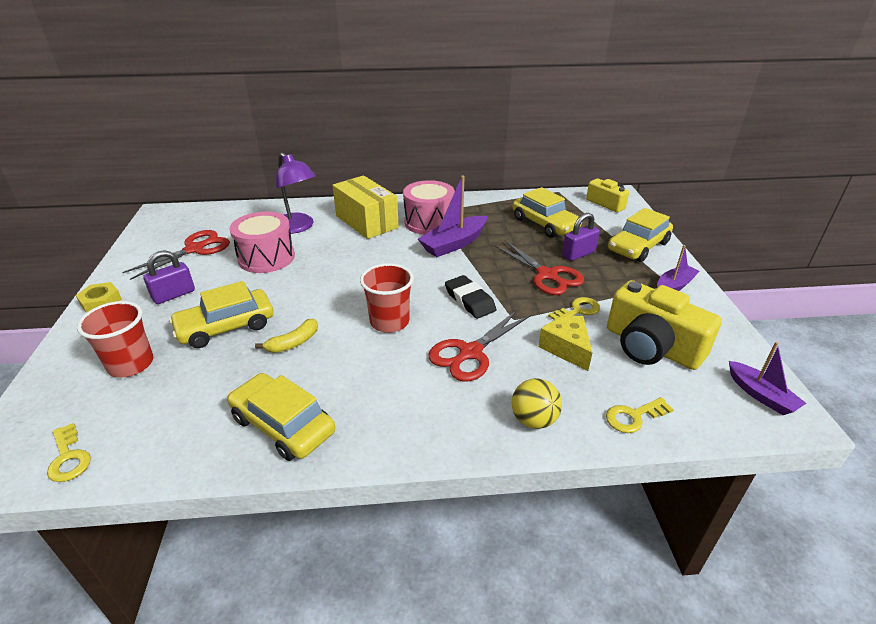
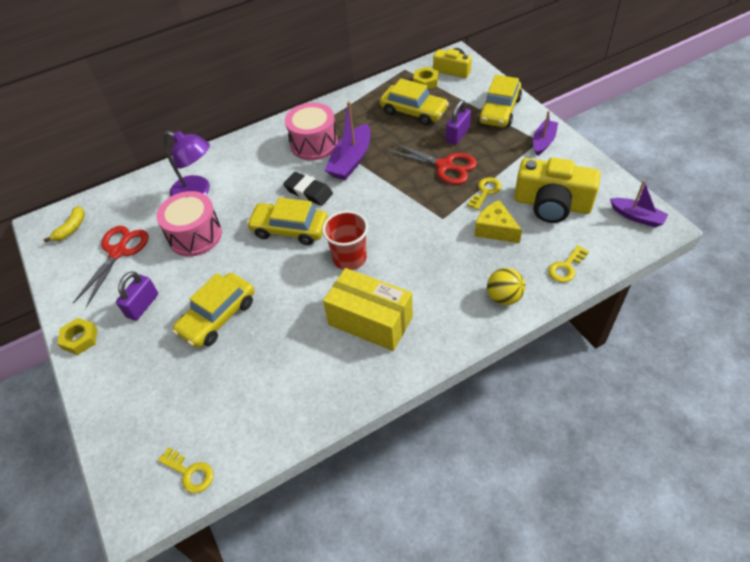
camera: 20 degrees left, 15 degrees up
(131, 364) = (166, 382): red cup -> none
(283, 425) = (332, 377): yellow car -> yellow car (289, 229)
(294, 343) = (286, 308): yellow banana -> yellow banana (71, 228)
(366, 222) = (257, 163): yellow box -> yellow box (370, 321)
(470, 300) = (399, 214): black eraser -> black eraser (308, 192)
(470, 353) = (429, 261): red scissors -> none
(573, 205) = (426, 82): none -> yellow nut

